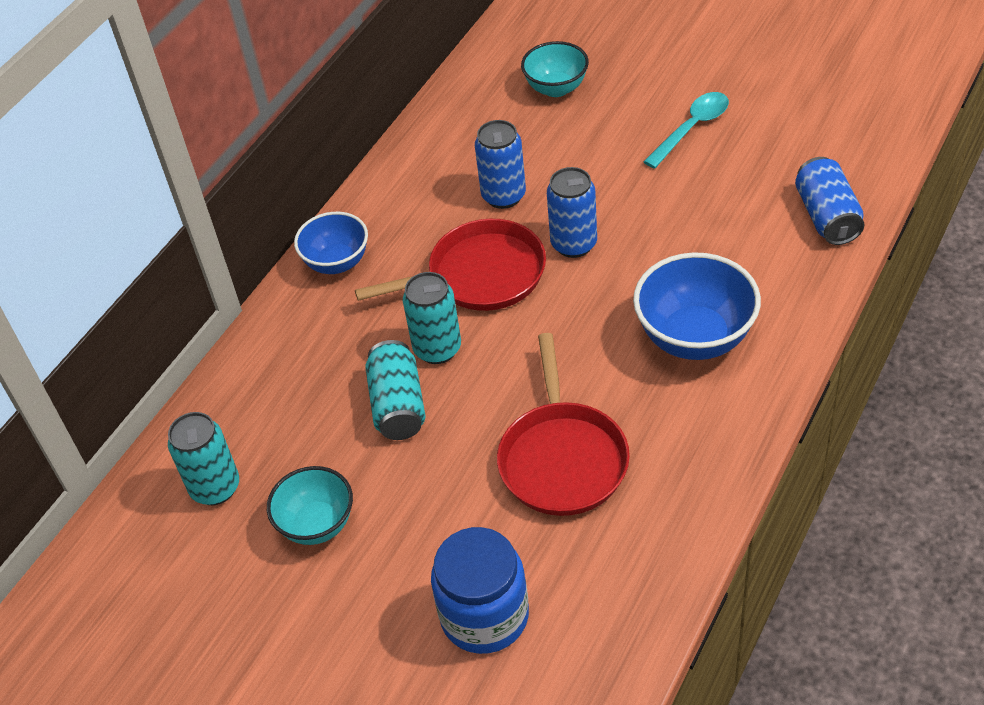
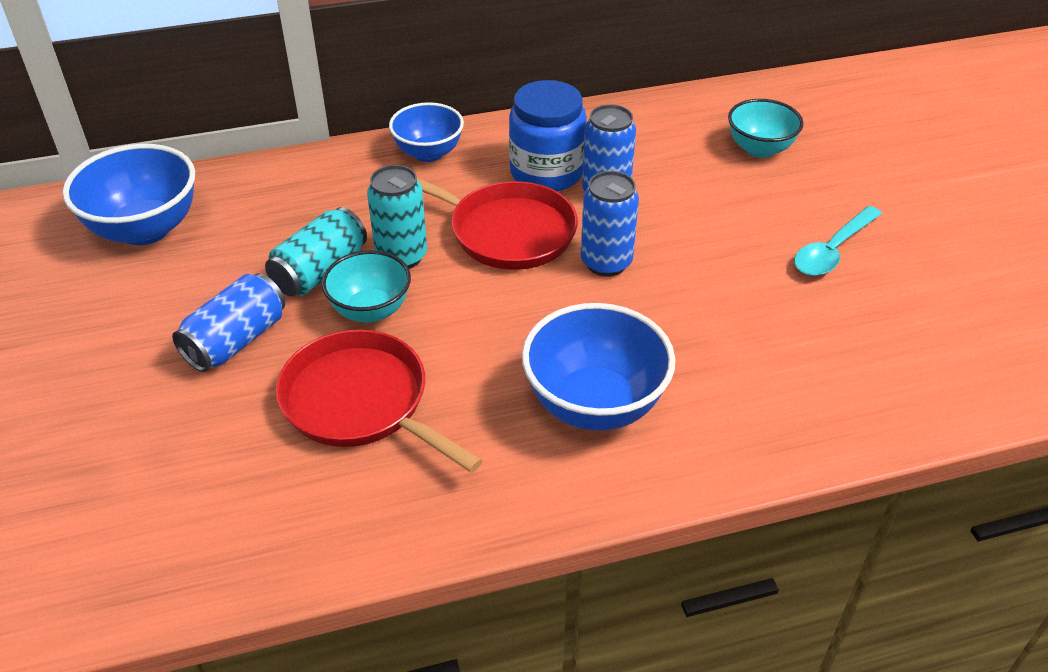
camera: 40 degrees right, 5 degrees down
(215, 488) = (145, 229): turquoise can -> blue bowl
(317, 524) = (156, 302): turquoise bowl -> turquoise bowl (370, 310)
(484, 616) = (142, 460): blue jar -> blue jar (546, 172)
(562, 458) = (361, 402): red pan -> red pan turned 90 degrees clockwise
(692, 128) = (832, 251): turquoise spoon -> turquoise spoon turned 135 degrees clockwise
(827, 216) = (858, 405): blue can -> blue can (236, 340)

